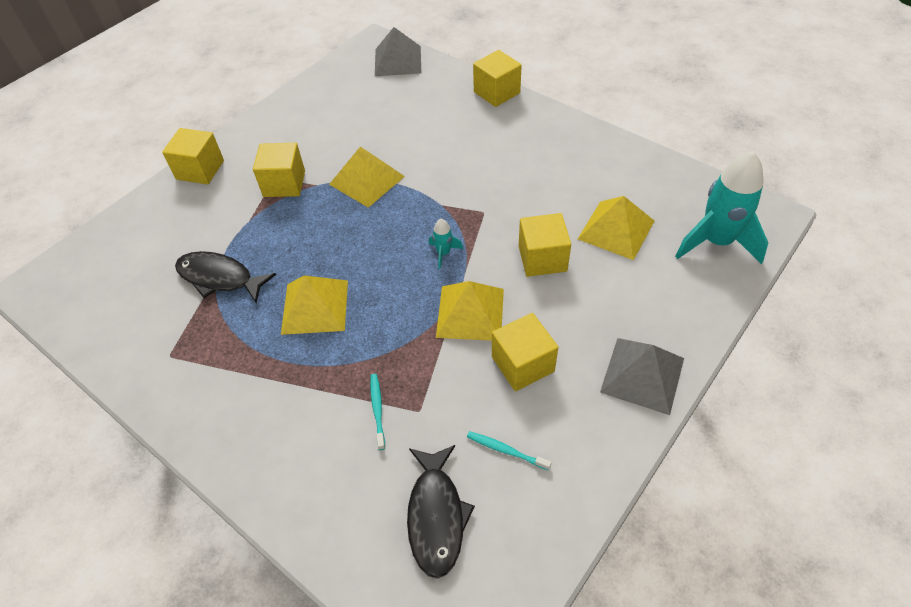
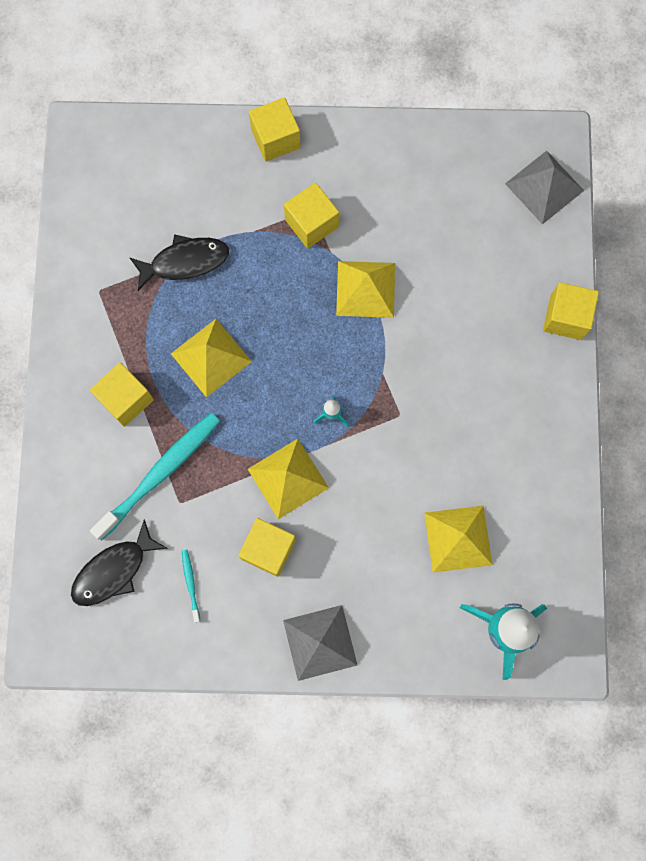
camera: 50 degrees right, 25 degrees up
(219, 278) = (185, 262): black fish -> black fish turned 90 degrees clockwise
(377, 409) = (160, 473): turquoise toothbrush -> turquoise toothbrush, size x2.33
(542, 258) = (382, 498): yellow cube -> yellow cube (126, 399)

